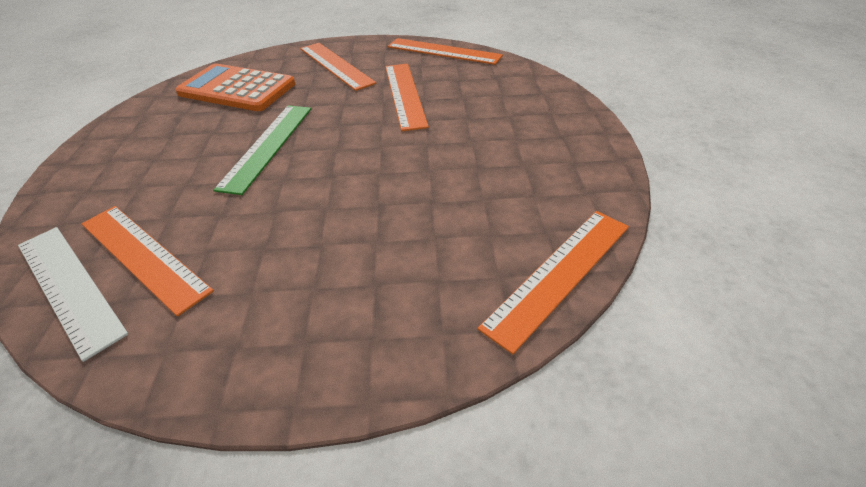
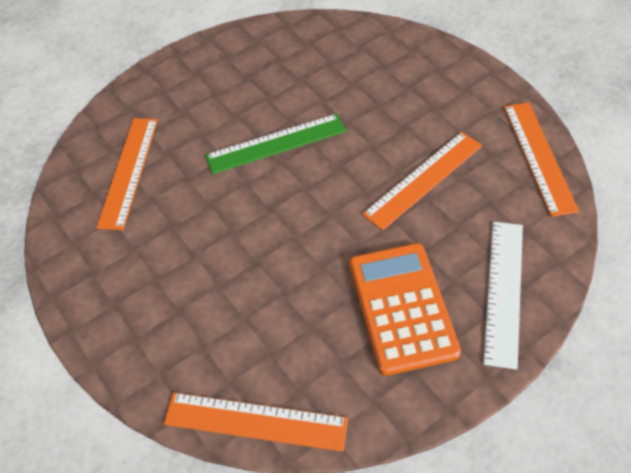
camera: 60 degrees right, 10 degrees up
(68, 286) = (88, 160): white ruler -> white ruler (503, 291)
(237, 89) = (335, 62): orange calculator -> orange calculator (402, 307)
(335, 65) = (431, 94): orange ruler -> none

